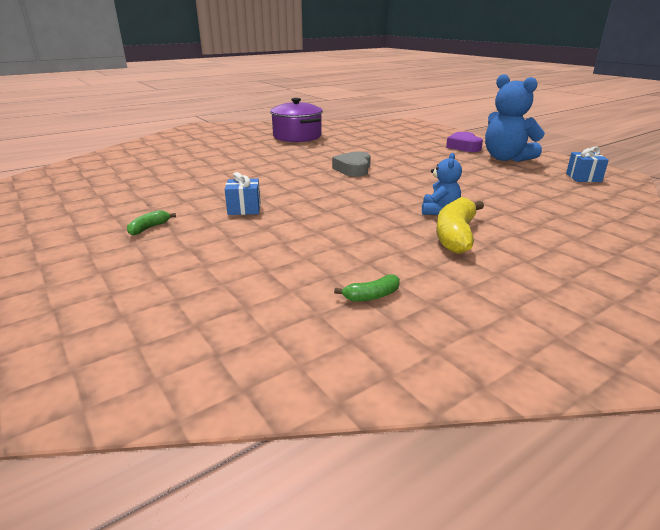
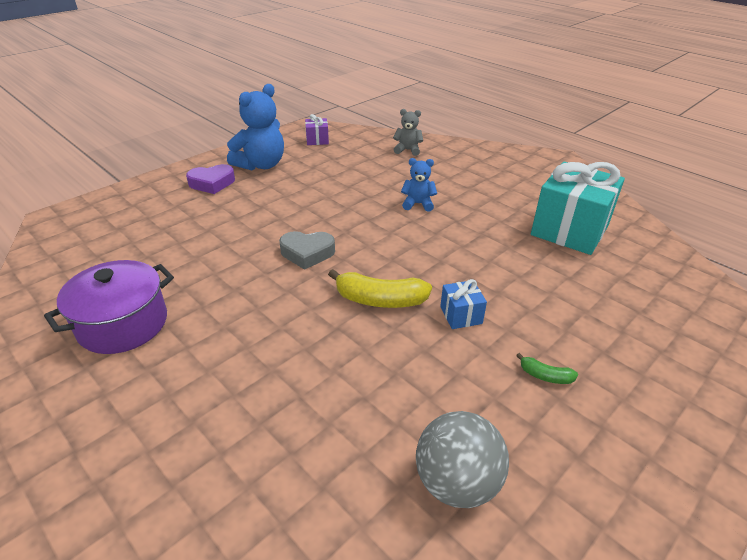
camera: 100 degrees left, 10 degrees up
(108, 191) = (456, 482): none -> grey ball
(371, 296) = (569, 230): green banana -> turquoise gift
(455, 235) = (463, 199): yellow banana -> yellow banana (380, 300)
(583, 177) = (317, 140): blue gift -> purple gift
(593, 219) = (407, 150): none -> grey teddy bear

